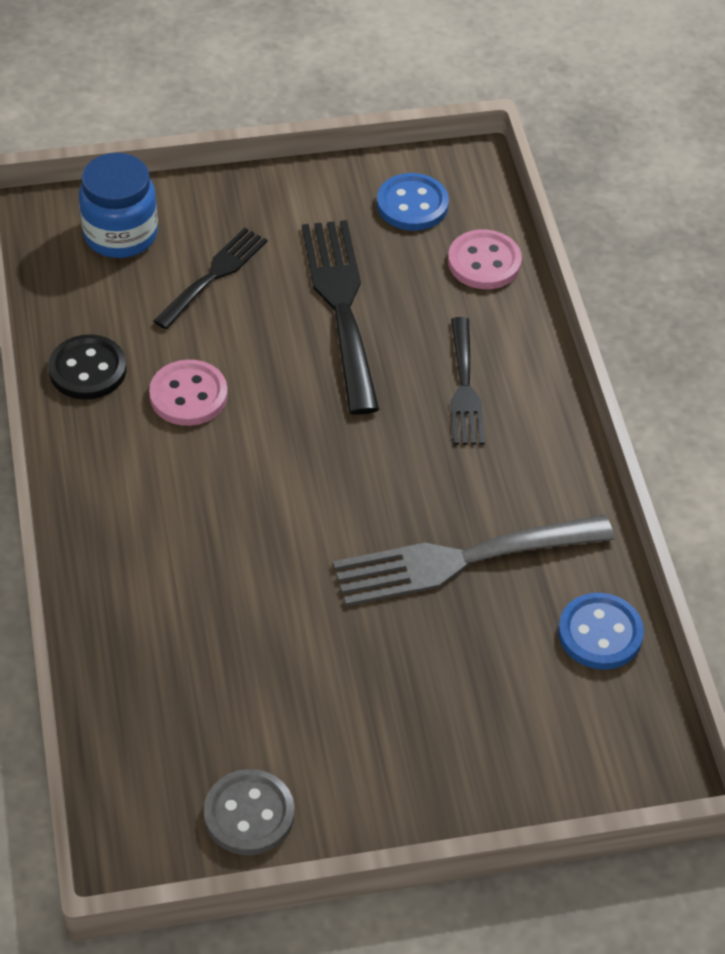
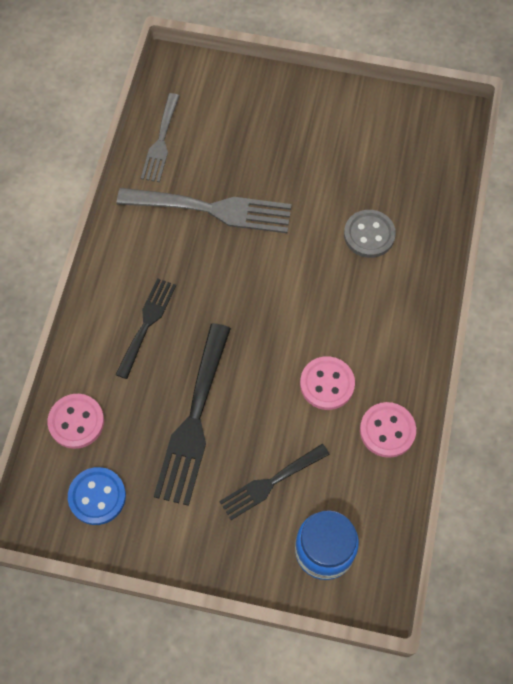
camera: 155 degrees left, 15 degrees up
(88, 370) = (387, 430): black button -> pink button
(249, 814) = (390, 115): grey button -> grey button (369, 235)
(600, 633) = (161, 142): blue button -> grey fork

